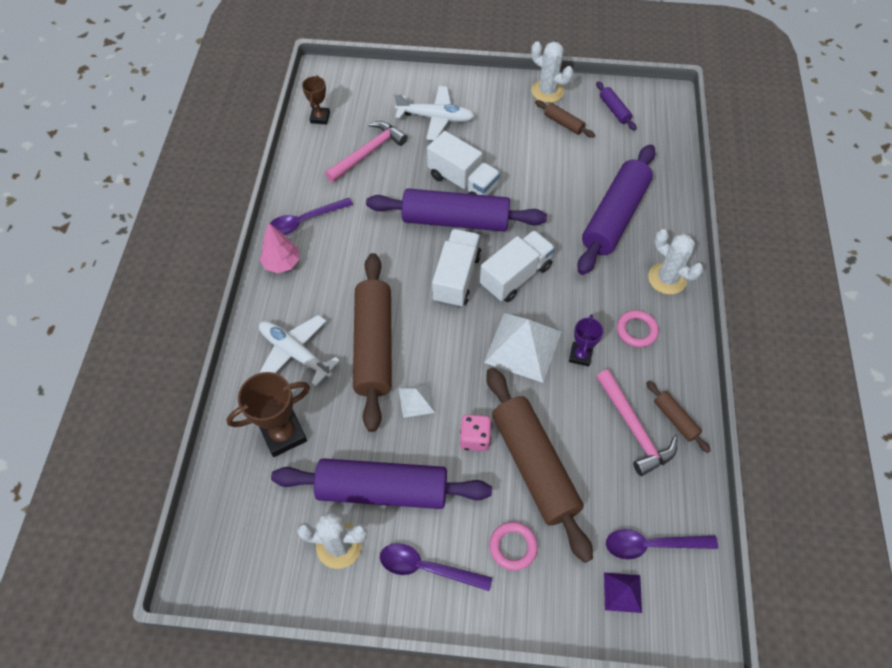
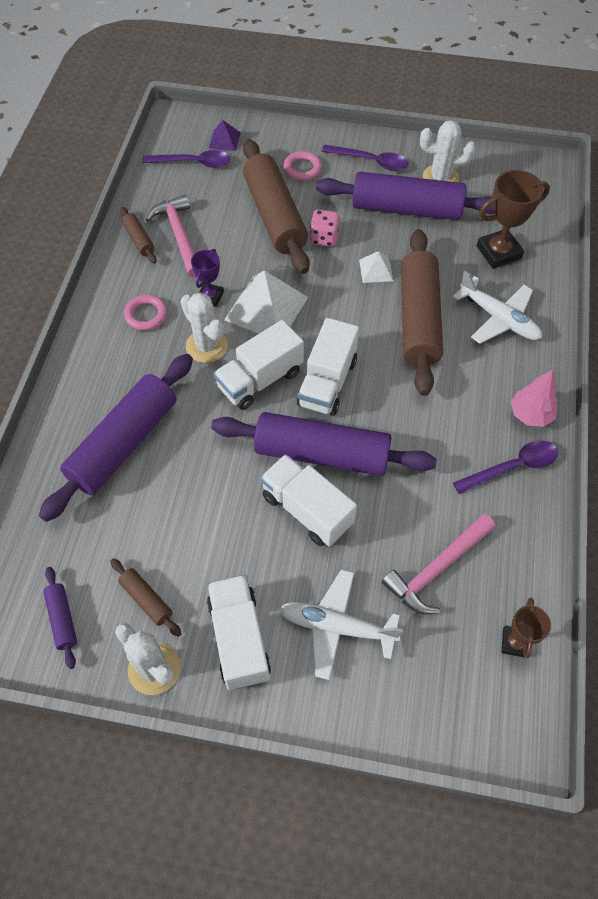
camera: 175 degrees left, 0 degrees up
(498, 108) = (239, 639): none -> white truck
(667, 279) = (92, 364): white cactus -> white cactus (207, 346)

